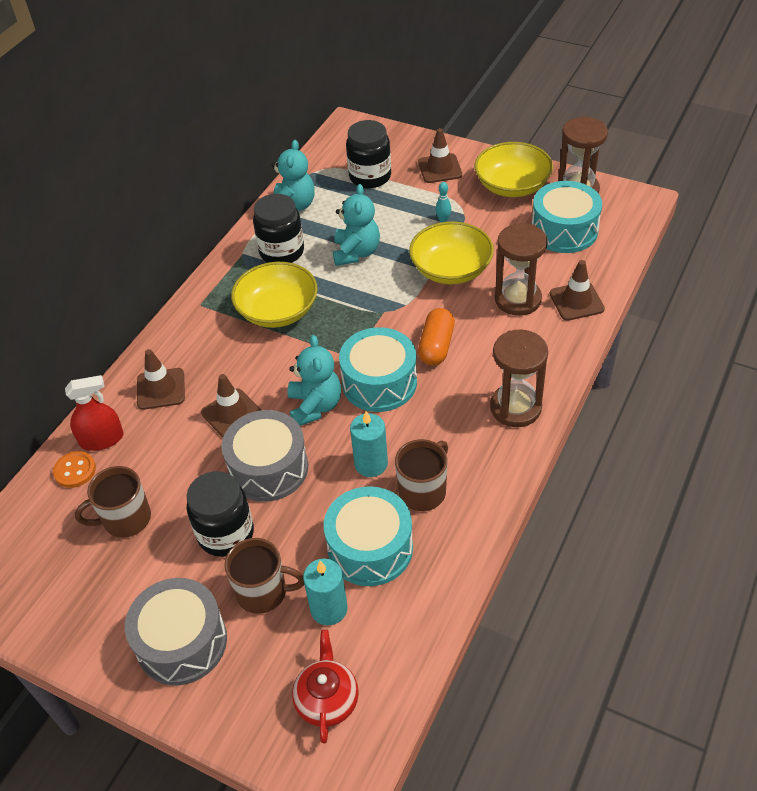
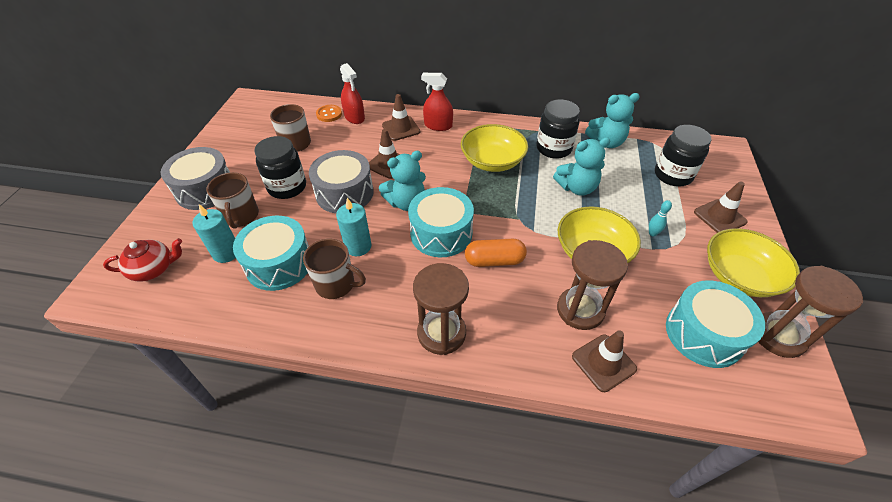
camera: 70 degrees right, 0 degrees up
(177, 348) = (438, 125): none -> red spray bottle

